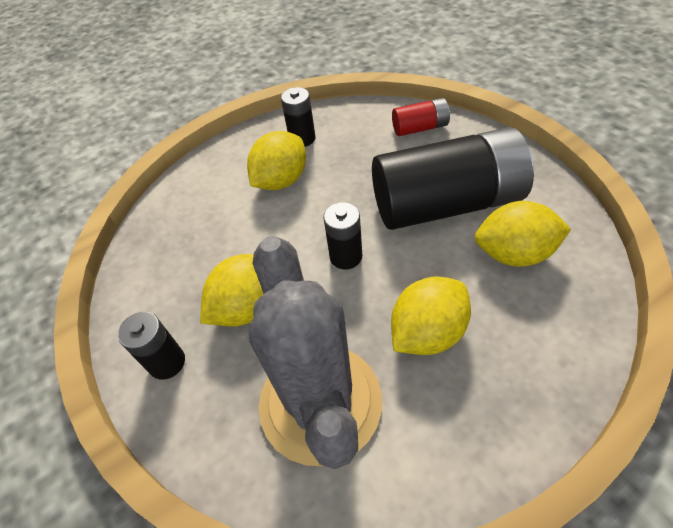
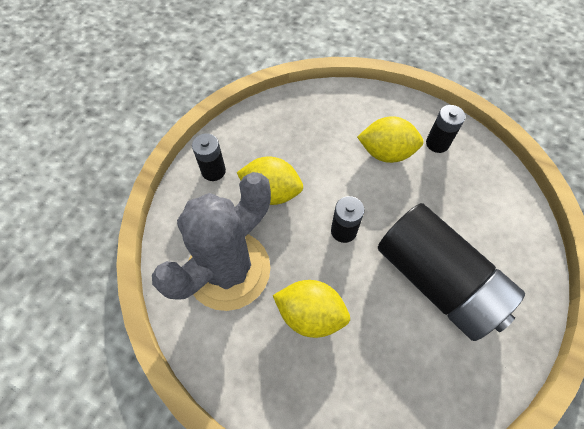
camera: 55 degrees right, 10 degrees up
(420, 128) = (511, 224): red battery -> none
(514, 253) = (416, 352): yellow lemon -> none

